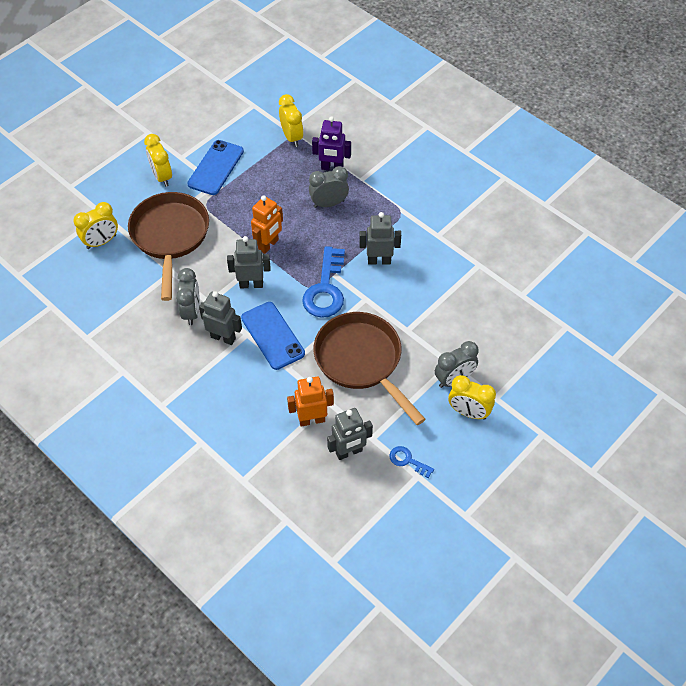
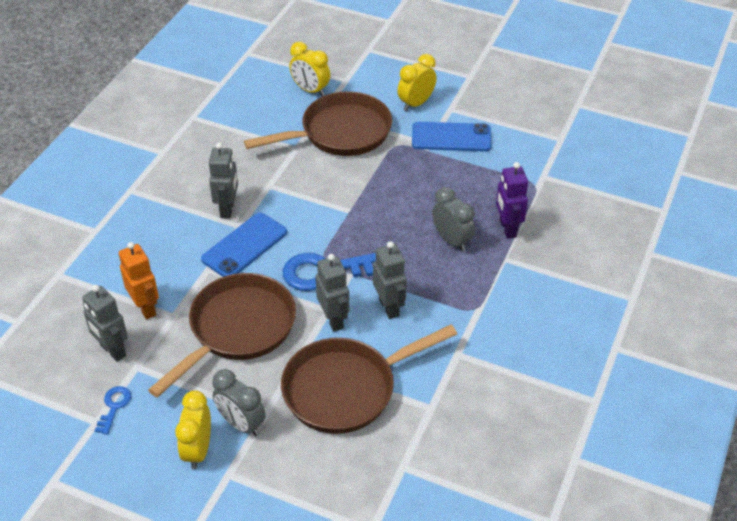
camera: 70 degrees right, 10 degrees down
(191, 312) = (251, 177): grey clock -> none
(251, 284) = (306, 210): grey robot -> grey robot (334, 320)
(268, 245) = (365, 208): orange robot -> none
(292, 137) = (533, 182): yellow clock -> none
(445, 307) = (346, 389): none -> brown pan

